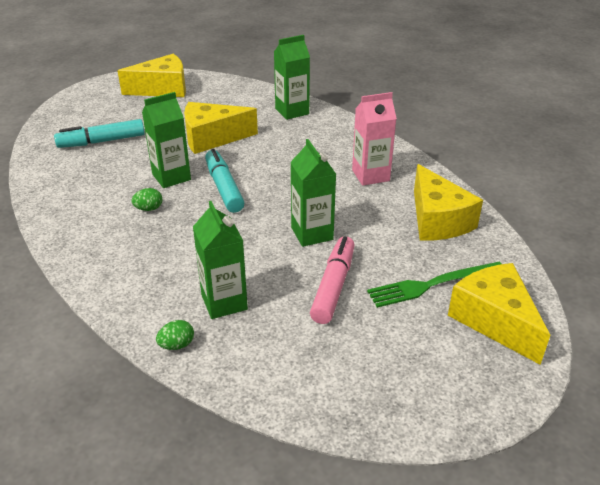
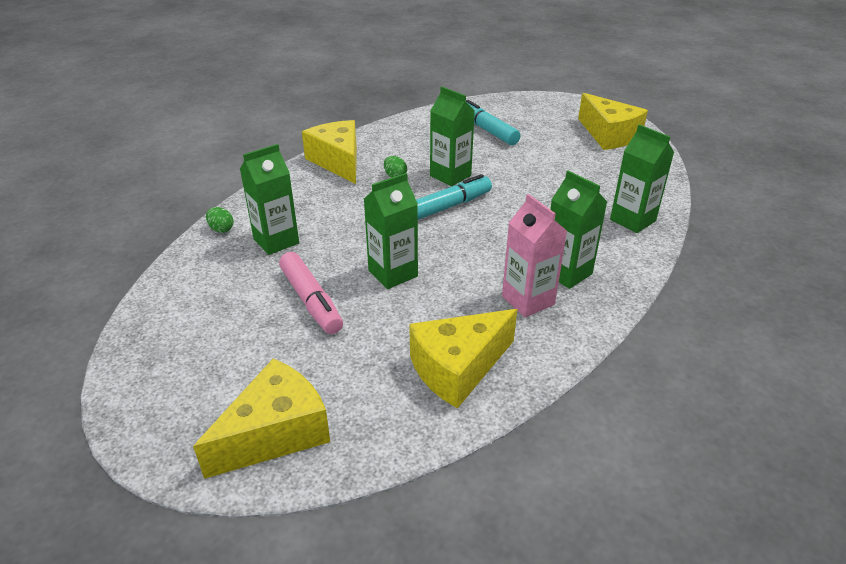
camera: 75 degrees right, 0 degrees up
(212, 138) = (534, 182): yellow cheese -> yellow cheese (338, 162)
(333, 286) = (311, 301): pink marker -> pink marker turned 60 degrees clockwise
(344, 152) = (566, 273): none -> green carton
(432, 284) = (329, 374): green fork -> none

